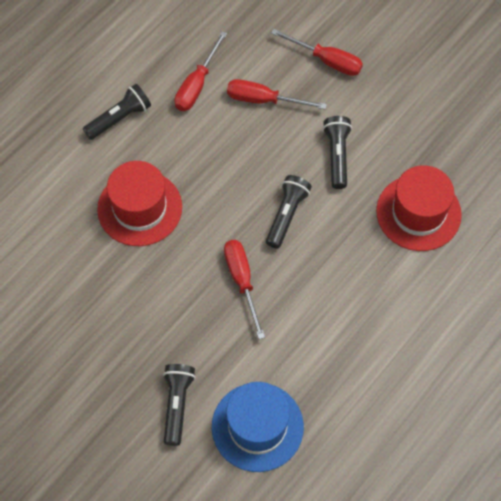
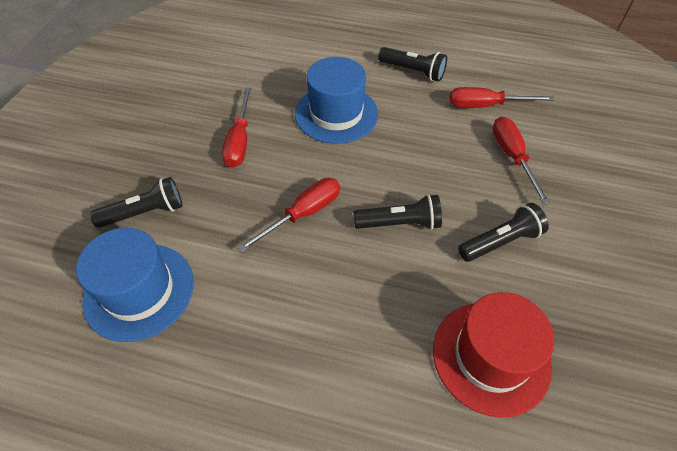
camera: 65 degrees right, 10 degrees down
(139, 208) = (336, 113): red hat -> blue hat
(327, 60) = (601, 190): red screwdriver -> red screwdriver (239, 141)

